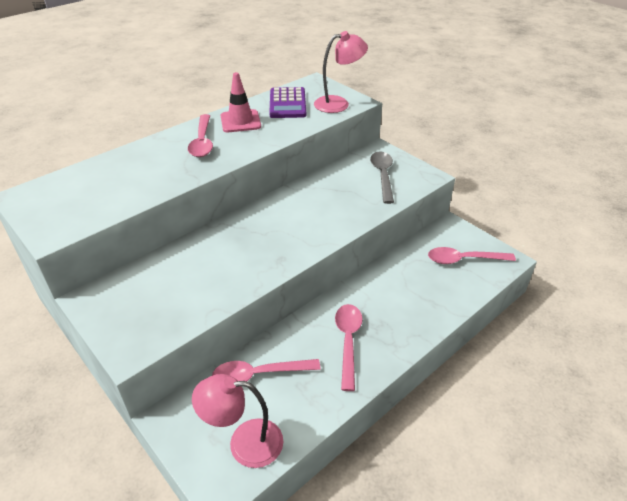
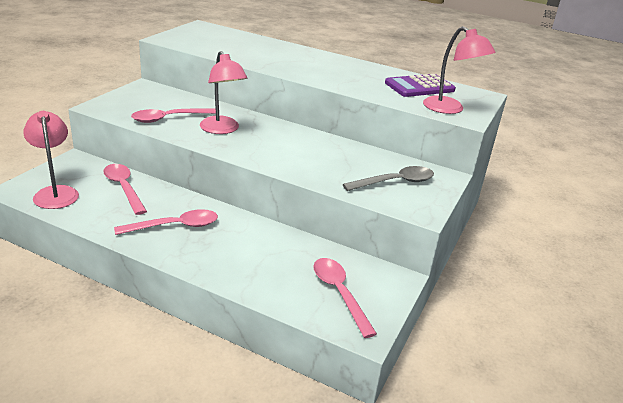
camera: 65 degrees right, 10 degrees down
(202, 142) = (315, 63): pink spoon -> pink spoon (169, 118)
(240, 121) = (364, 72): pink traffic cone -> none
(246, 252) = (222, 129): none -> pink lamp

